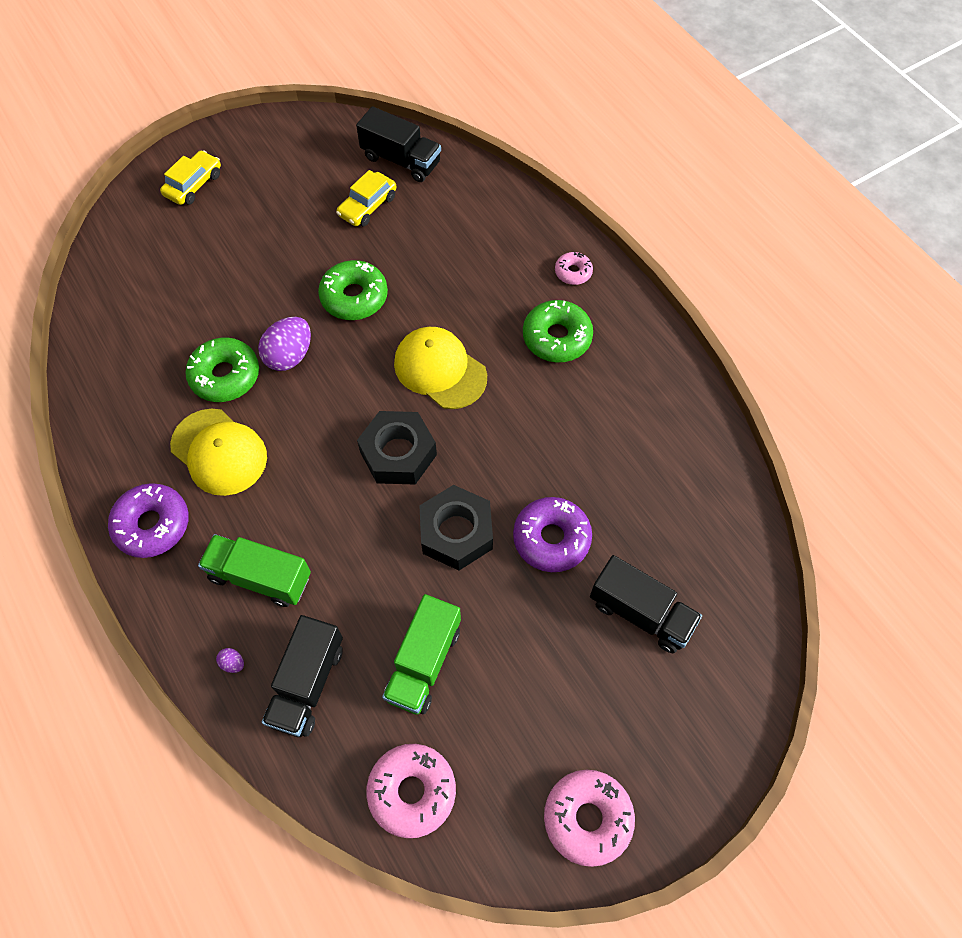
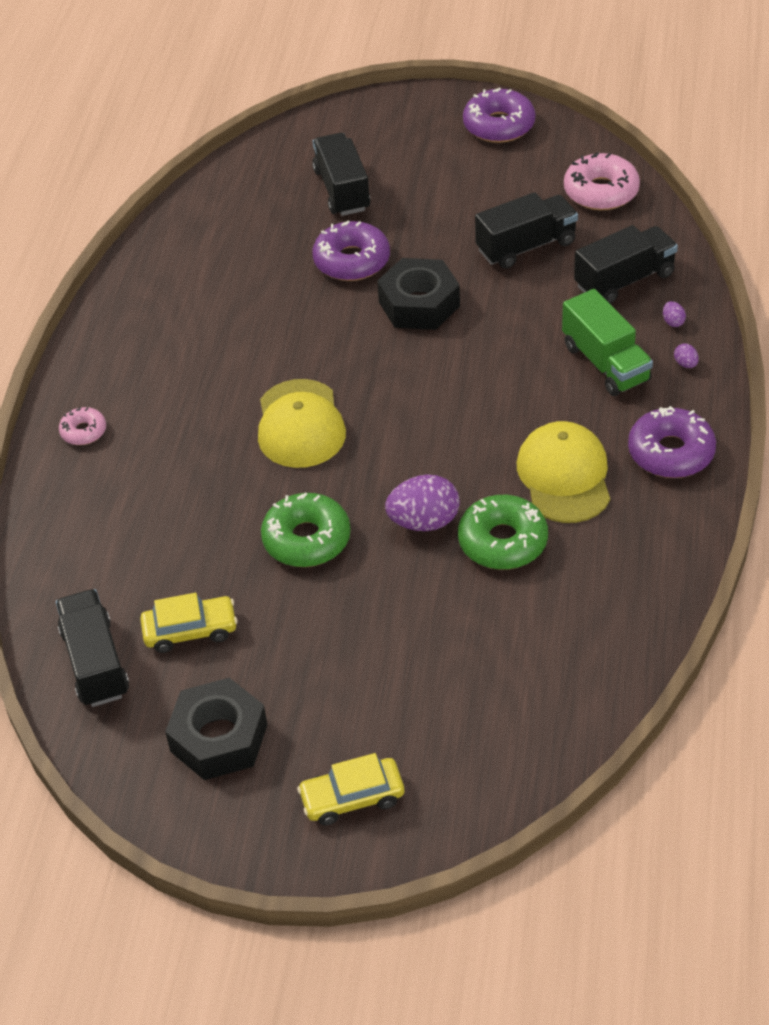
camera: 135 degrees left, 15 degrees down
(193, 622) = (685, 364): none -> purple egg
(398, 453) = (407, 382): black nut -> black nut (219, 738)
(424, 663) = (526, 246): green truck -> black truck
(556, 337) = (170, 388): green donut -> none
(587, 818) = (499, 125): pink donut -> purple donut

